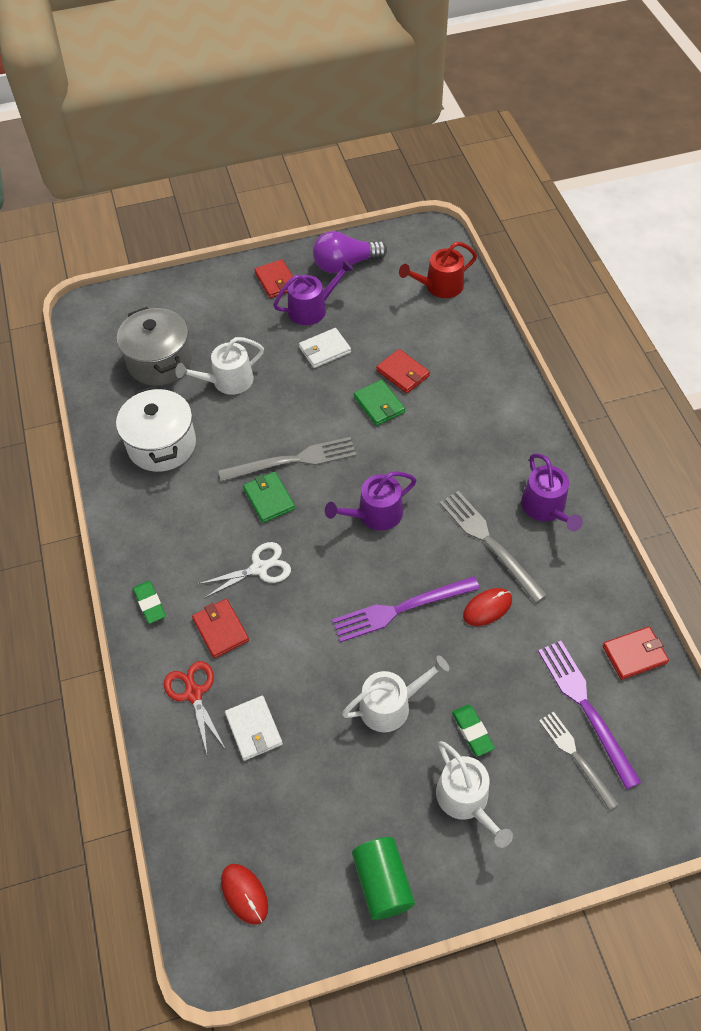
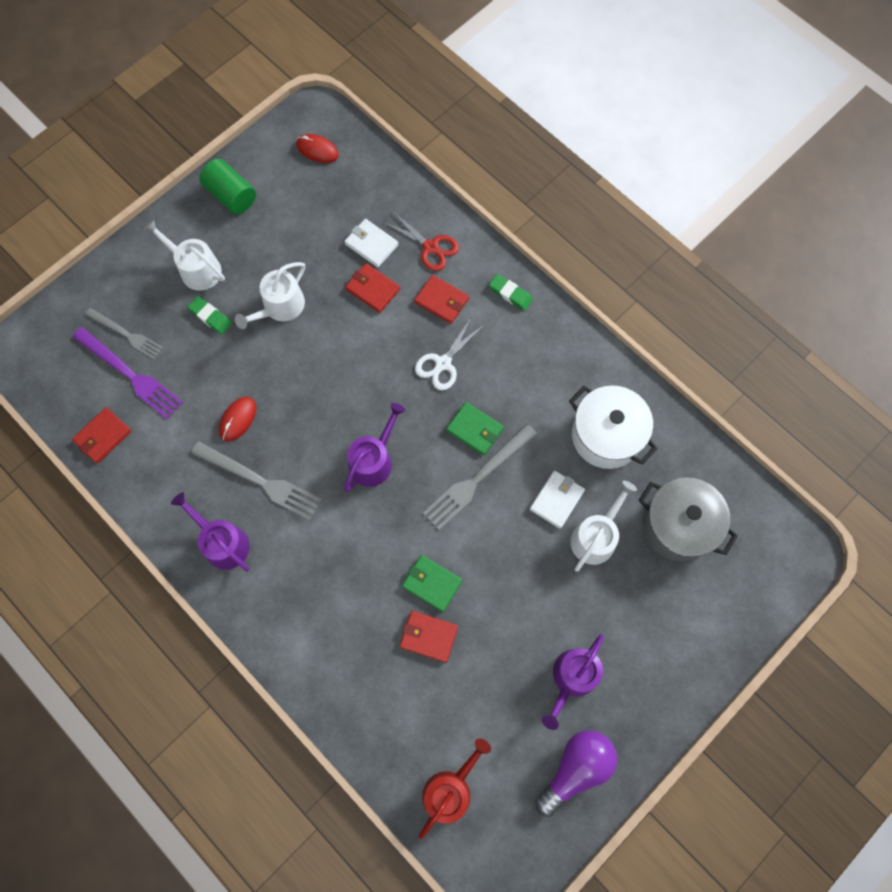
camera: 150 degrees right, 15 degrees up
(276, 281) = (636, 700): red wallet -> red wallet (373, 289)
(325, 350) = (525, 626): white wallet -> white wallet (557, 500)
(401, 609) = (308, 384): purple fork -> none

